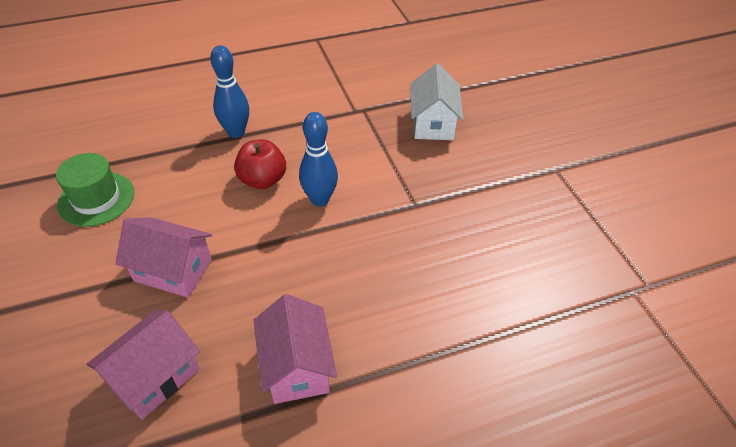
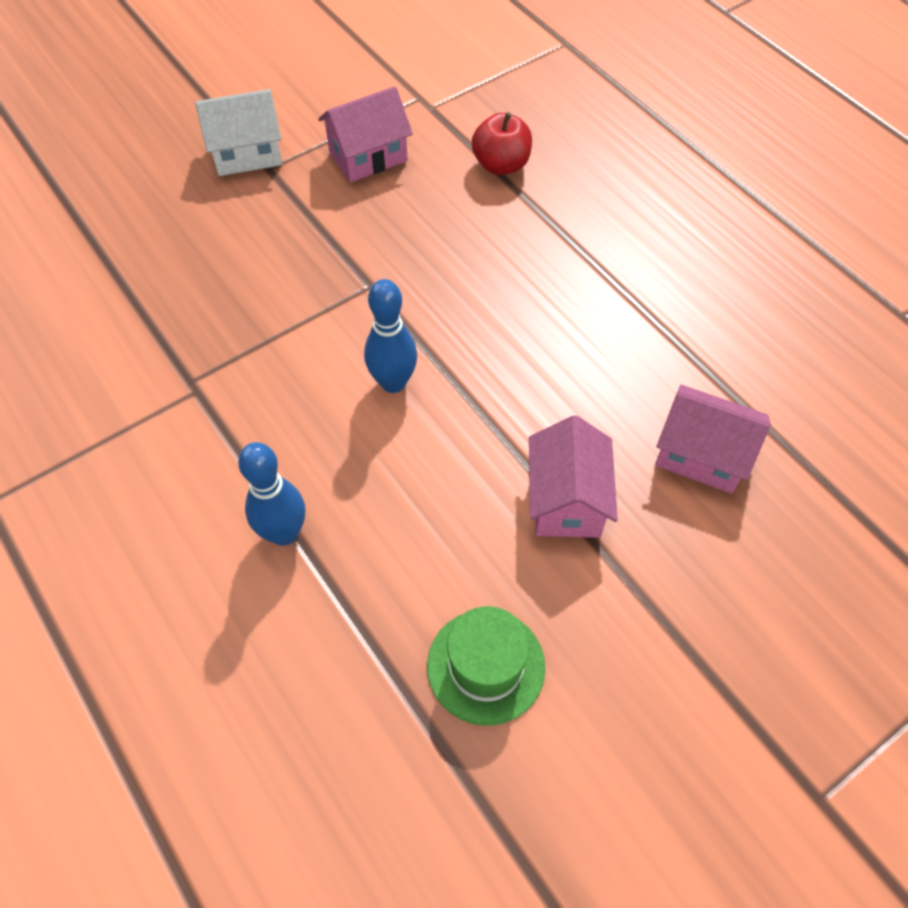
camera: 105 degrees left, 10 degrees up
(262, 180) = (377, 459): red apple -> red apple (501, 165)
(297, 366) = (629, 337): pink house -> pink house (368, 156)
(433, 123) = (206, 294): white house -> white house (247, 154)

